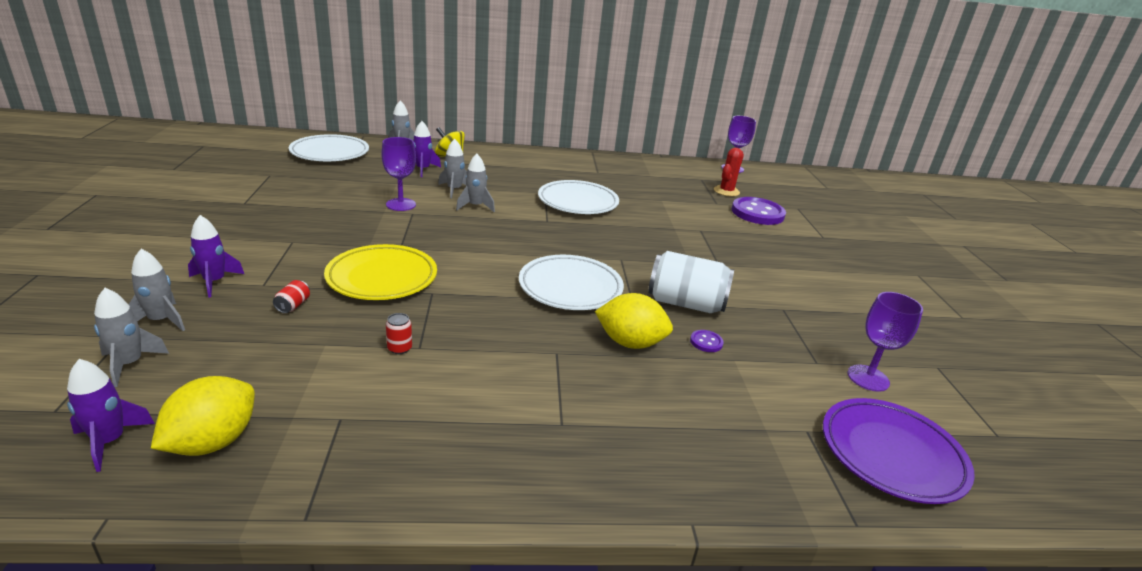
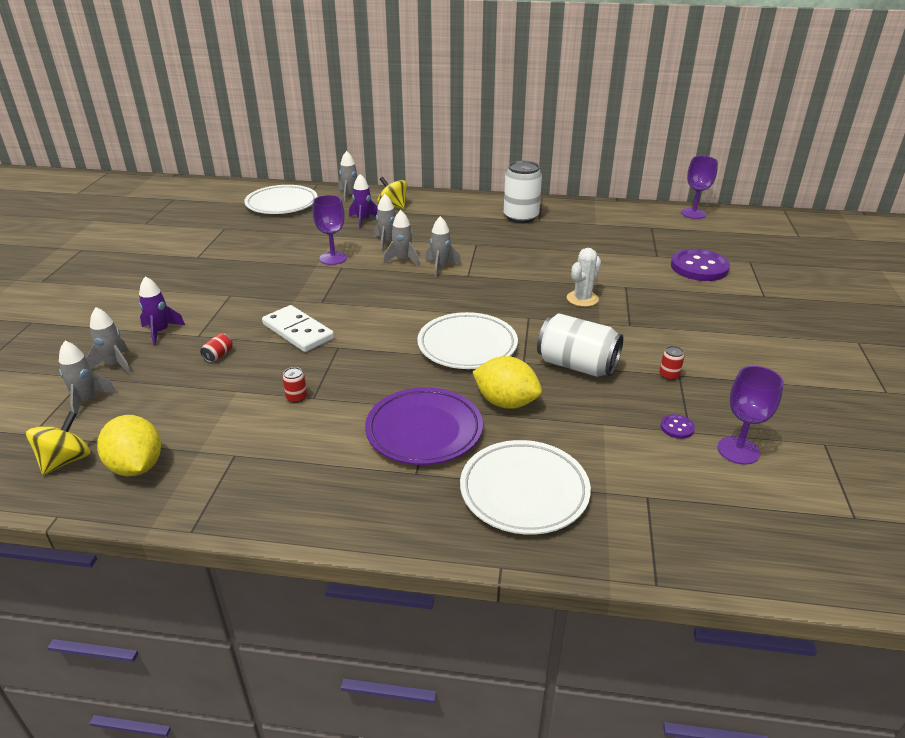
camera: 15 degrees right, 5 degrees up
(110, 441) = (66, 460): purple rocket -> yellow spinning top
(213, 442) = (136, 466): yellow lemon -> yellow lemon turned 75 degrees counterclockwise
(382, 278) = (298, 331): yellow plate -> white domino
(517, 213) = (440, 267): none -> grey rocket
(578, 202) = (506, 255): white plate -> white plate (524, 491)
(579, 169) = (521, 217): none -> white can
(665, 241) = (582, 299): none -> white cactus
(706, 342) = (582, 405): purple button -> purple button (677, 427)
(726, 191) = (674, 241): red cactus -> none
(774, 310) = (669, 375): none -> red can
(891, 454) = (725, 525): purple plate -> purple plate (424, 431)

